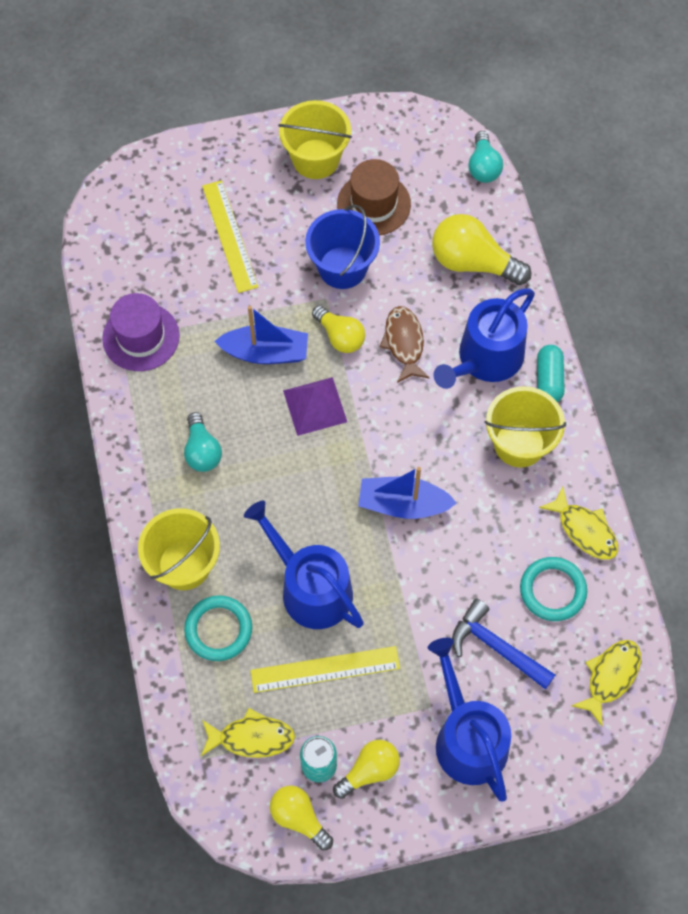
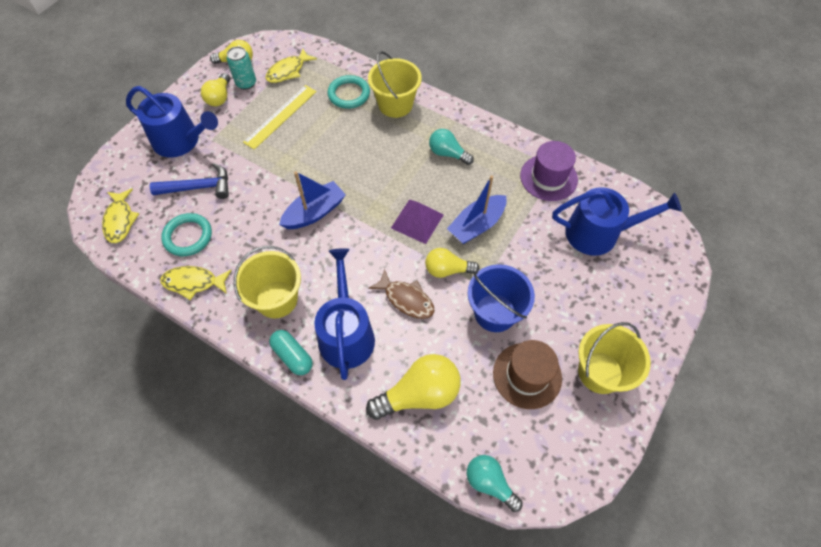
camera: 135 degrees right, 5 degrees down
(229, 236) = (580, 271): yellow ruler -> none
(310, 587) = (324, 140): blue watering can -> blue watering can (599, 233)

